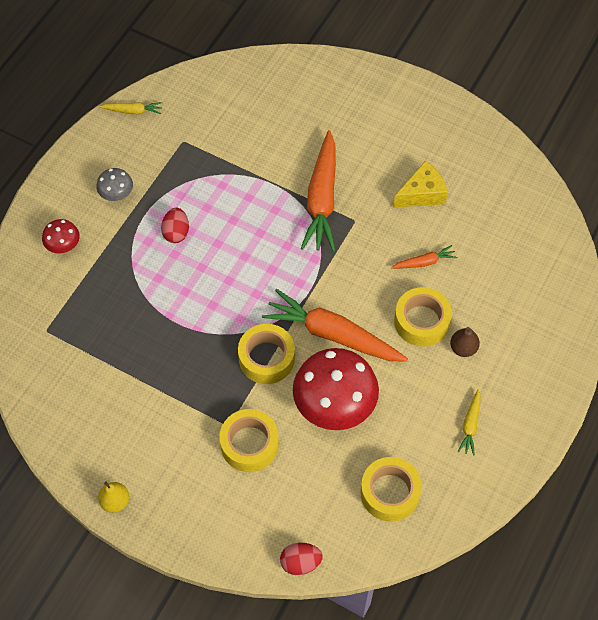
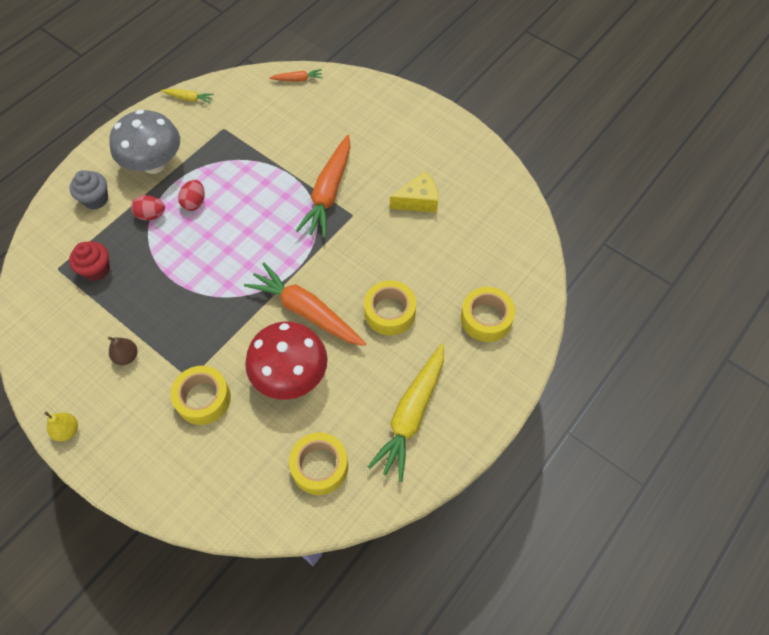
camera: 10 degrees right, 0 degrees up
(63, 245) = (95, 199): red mushroom -> grey cupcake
(90, 325) = (96, 270): none -> red cupcake
(117, 194) = (154, 163): grey mushroom -> grey mushroom, size x2.11
(266, 358) = (241, 323): yellow tape -> yellow tape (486, 318)
(300, 563) = (218, 519): red egg -> red egg (151, 215)
(424, 262) = (405, 260): orange carrot -> orange carrot (297, 79)
(463, 348) = (422, 342): brown pear -> brown pear (126, 356)
(470, 425) = (411, 415): yellow carrot -> yellow carrot, size x2.18

